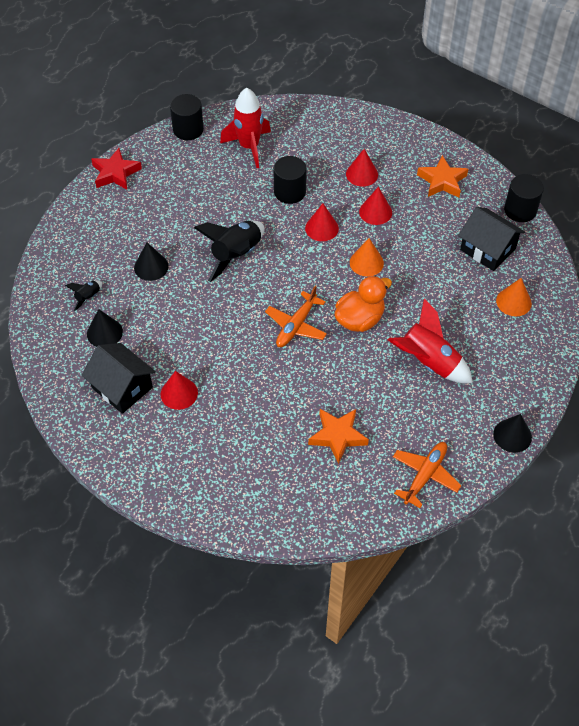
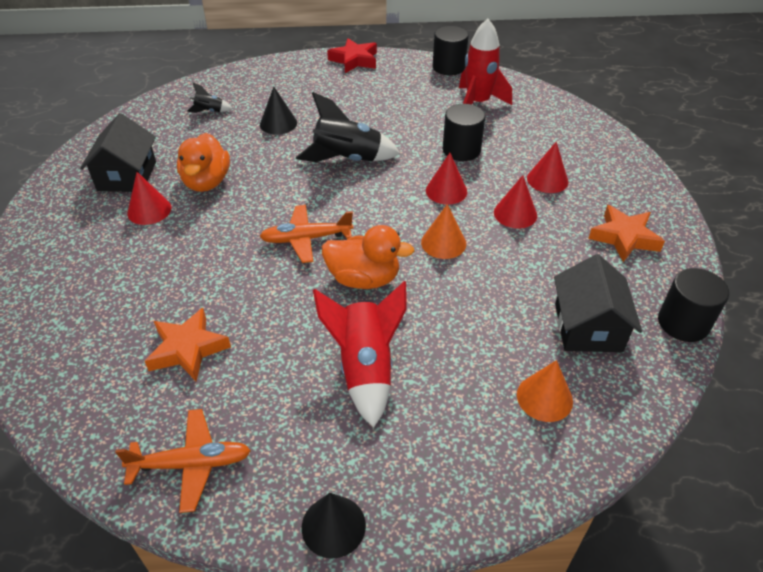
camera: 50 degrees right, 10 degrees down
(104, 332) = (180, 137): black cone -> none
(180, 345) = (207, 182): none -> orange duck

